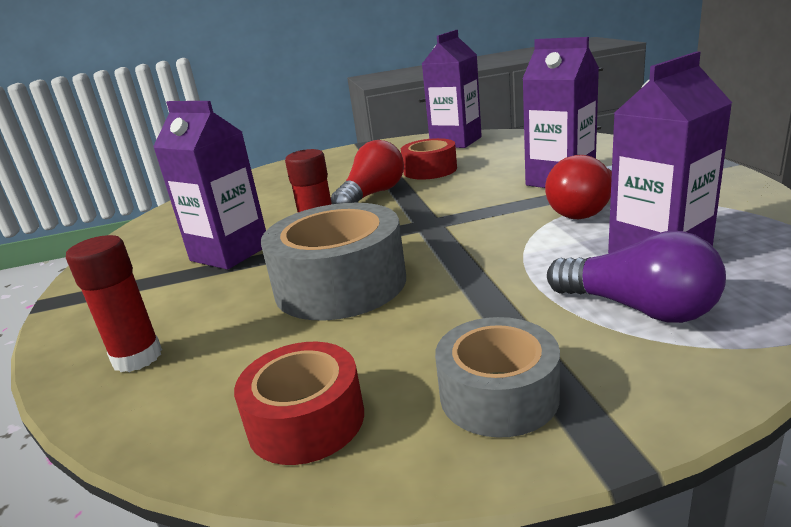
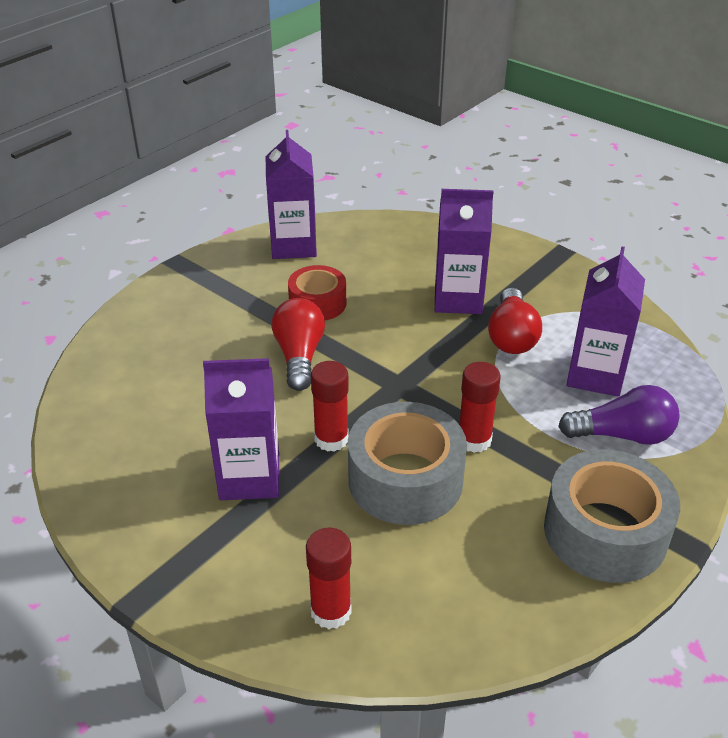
camera: 40 degrees left, 15 degrees up
(306, 420) = (519, 598): red tape -> none
(446, 272) = (474, 440): none -> red glue stick
(498, 395) = (605, 532): grey tape -> grey tape, size x1.62

